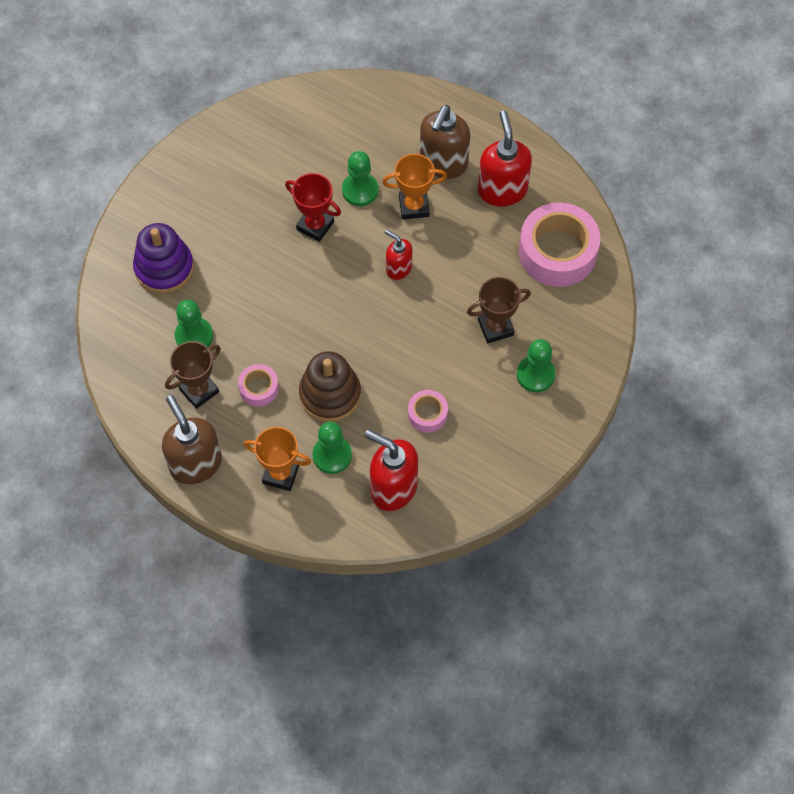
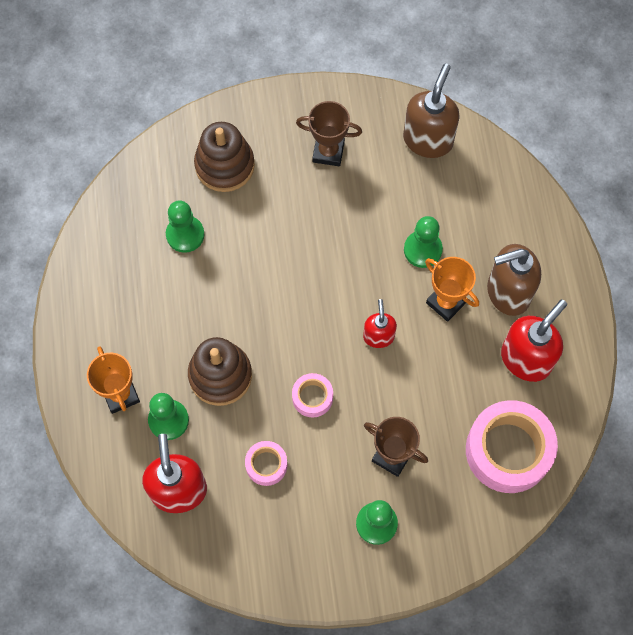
camera: 50 degrees right, 5 degrees up
(164, 268) = (224, 165): purple stacking toy -> brown stacking toy
(195, 463) = (78, 325): brown soap dispenser -> brown soap dispenser (428, 140)
(199, 390) = (142, 276): brown trophy -> brown trophy (328, 152)
(259, 388) = (180, 318): pink tape -> pink tape (312, 397)
(315, 225) = (360, 242): red trophy -> none

